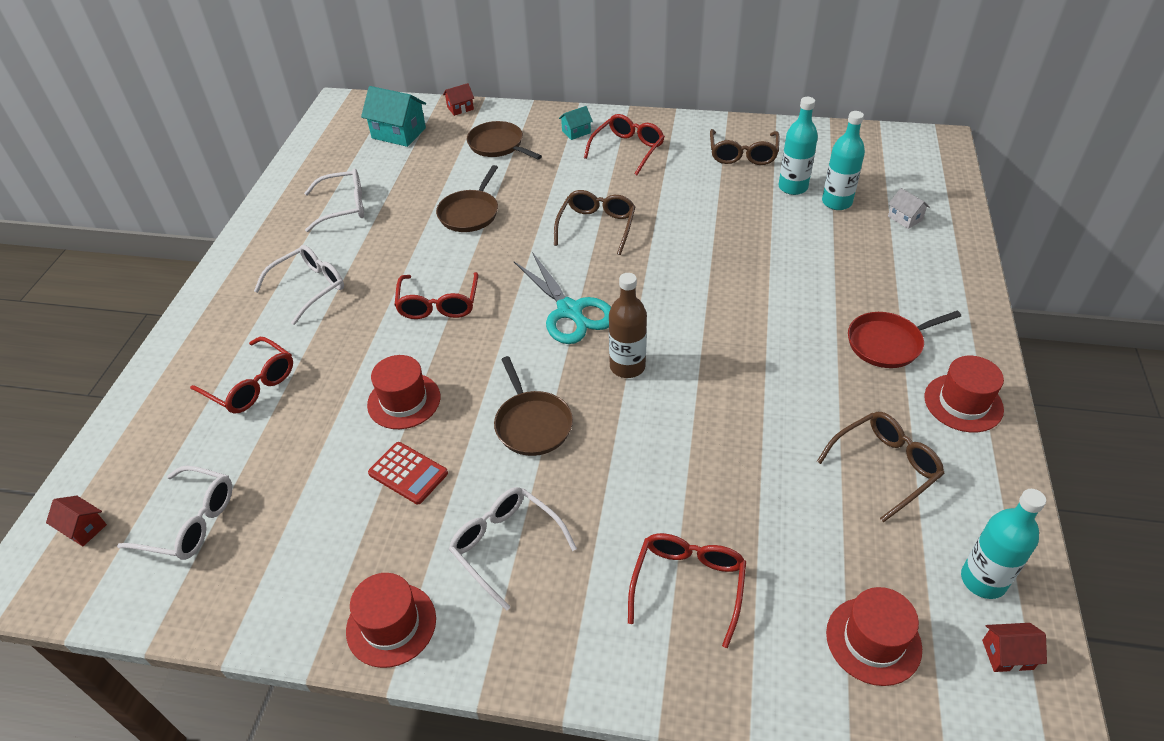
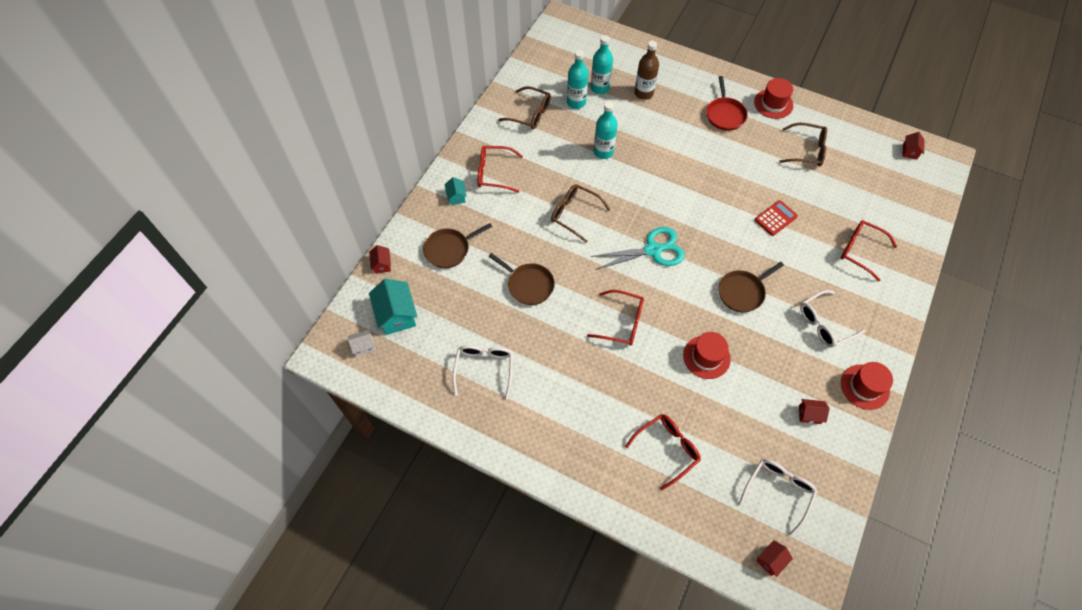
camera: 75 degrees left, 15 degrees up
(309, 288) = (576, 403): white glasses -> none
(325, 546) = (809, 414): none -> red house
(399, 133) = (397, 315): turquoise house -> turquoise house turned 60 degrees counterclockwise
(408, 473) = (765, 363): red calculator -> red calculator (775, 218)
(532, 424) = (742, 292): brown pan -> brown pan turned 150 degrees clockwise
(627, 150) = (494, 173): red glasses -> red glasses turned 45 degrees counterclockwise
(627, 366) = (709, 234): brown bottle -> brown bottle (643, 93)
(873, 640) = (898, 193): red hat -> none
(884, 467) = (806, 150): brown glasses -> brown glasses turned 120 degrees clockwise
(905, 218) = (627, 65): white house -> white house (364, 346)
(983, 580) = (874, 143): turquoise bottle -> turquoise bottle (603, 152)

